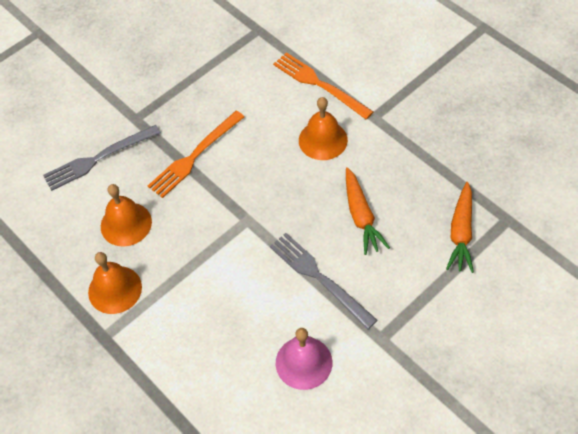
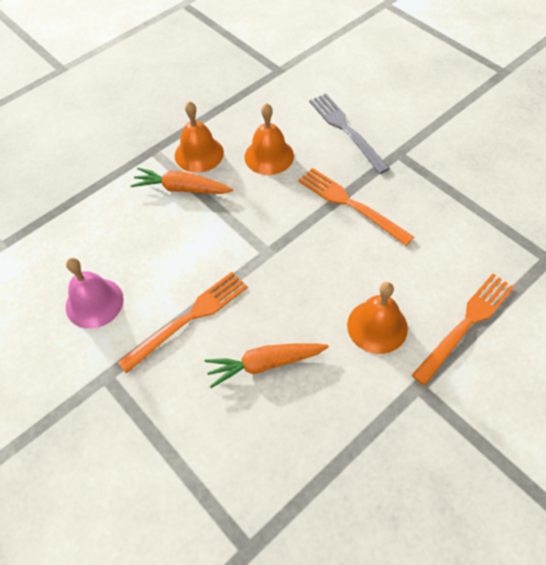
camera: 90 degrees right, 0 degrees up
(320, 278) = (188, 319): grey fork -> orange fork
(461, 232) = (232, 482): orange carrot -> orange carrot (182, 189)

